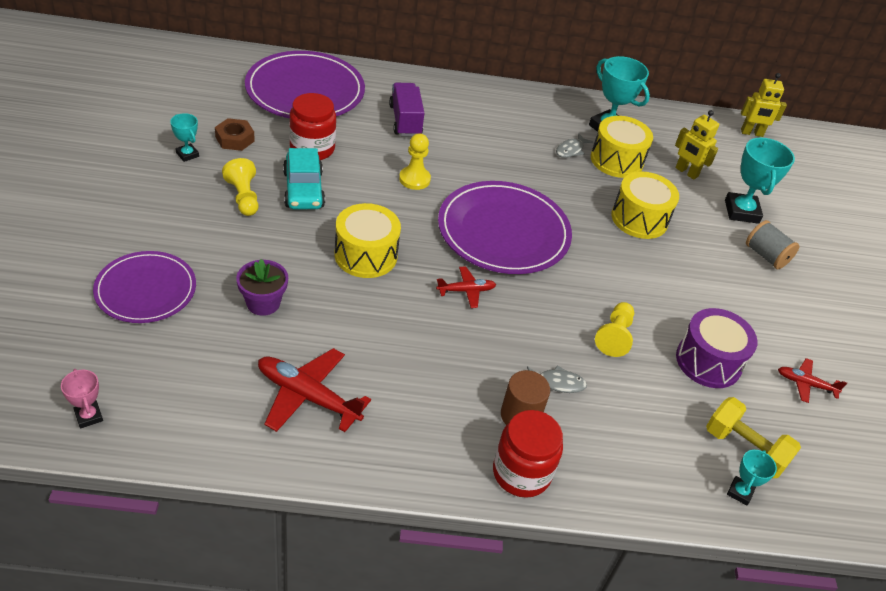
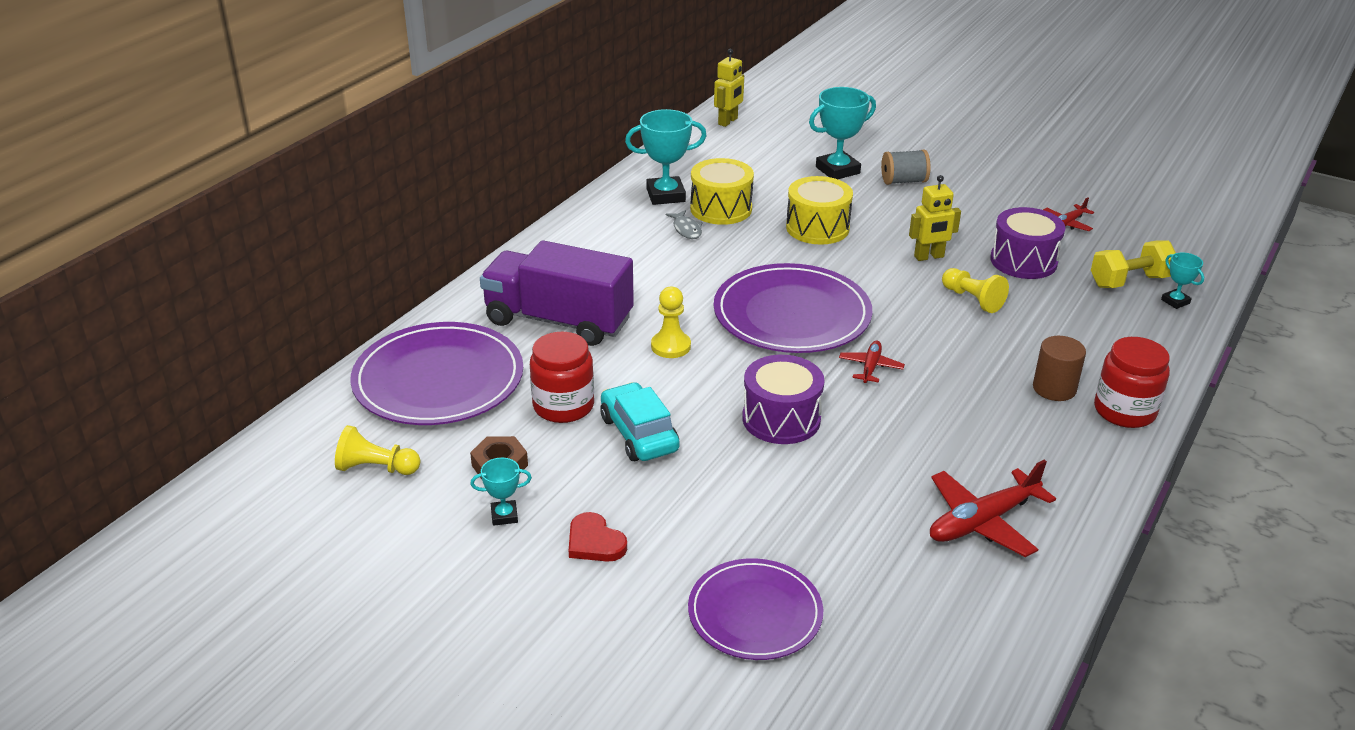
camera: 55 degrees left, 10 degrees down
(88, 416) = (954, 709): pink trophy -> none
(181, 199) = (594, 542): none -> red heart
(243, 197) = (624, 487): yellow pawn -> yellow pawn (376, 468)
(263, 303) = (824, 518): purple flower pot -> none
(303, 190) = (639, 434): turquoise car -> turquoise car turned 135 degrees counterclockwise
(365, 255) = (781, 419): yellow drum -> purple drum
(405, 121) = (558, 321): purple truck -> purple truck, size x1.69
(558, 383) = (1020, 352): grey fish -> none
(686, 172) = (764, 177): yellow robot -> yellow robot (929, 257)
(741, 211) = (837, 170): turquoise trophy -> turquoise trophy turned 60 degrees counterclockwise

